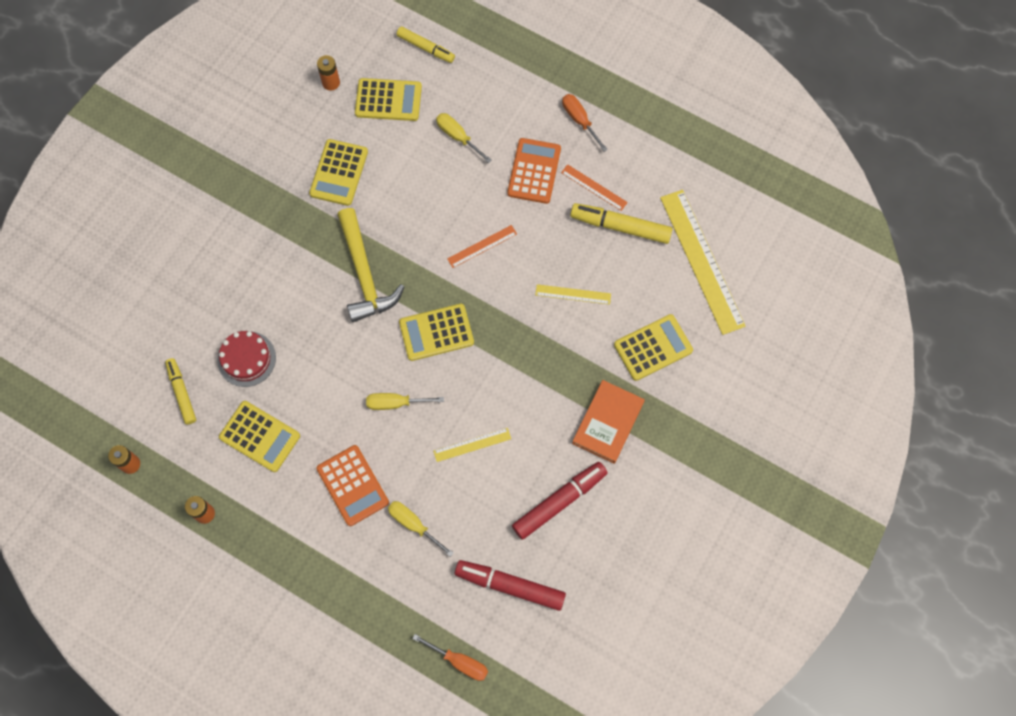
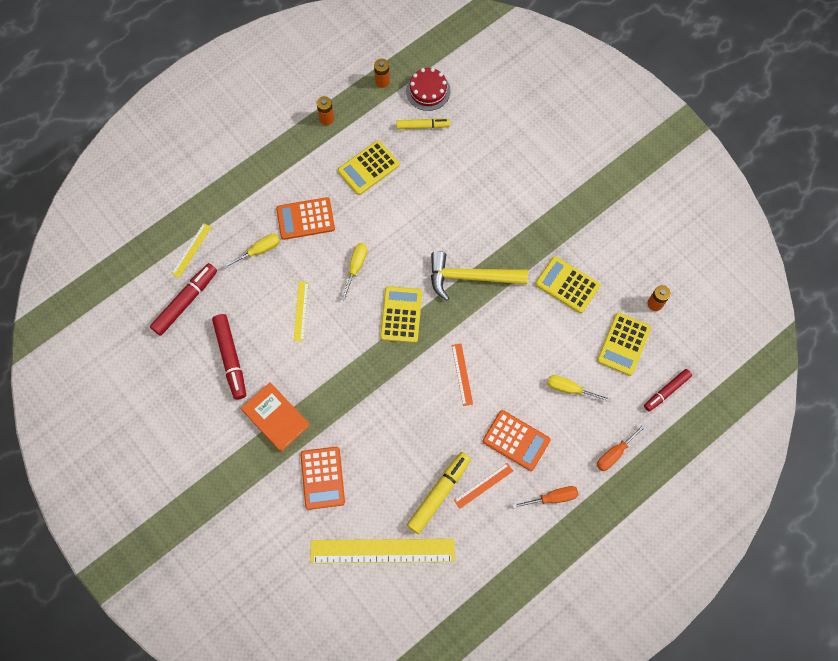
camera: 110 degrees right, 0 degrees up
(246, 359) = (432, 175): red cake -> red cake (428, 91)
(426, 48) = (666, 391): yellow marker -> red marker
(458, 137) = (570, 389): yellow screwdriver -> yellow screwdriver turned 135 degrees counterclockwise
(459, 661) = (150, 250): orange screwdriver -> orange screwdriver (615, 453)
(573, 294) = (393, 431): yellow ruler -> yellow ruler (191, 250)
(653, 347) = (322, 478): yellow calculator -> orange calculator

